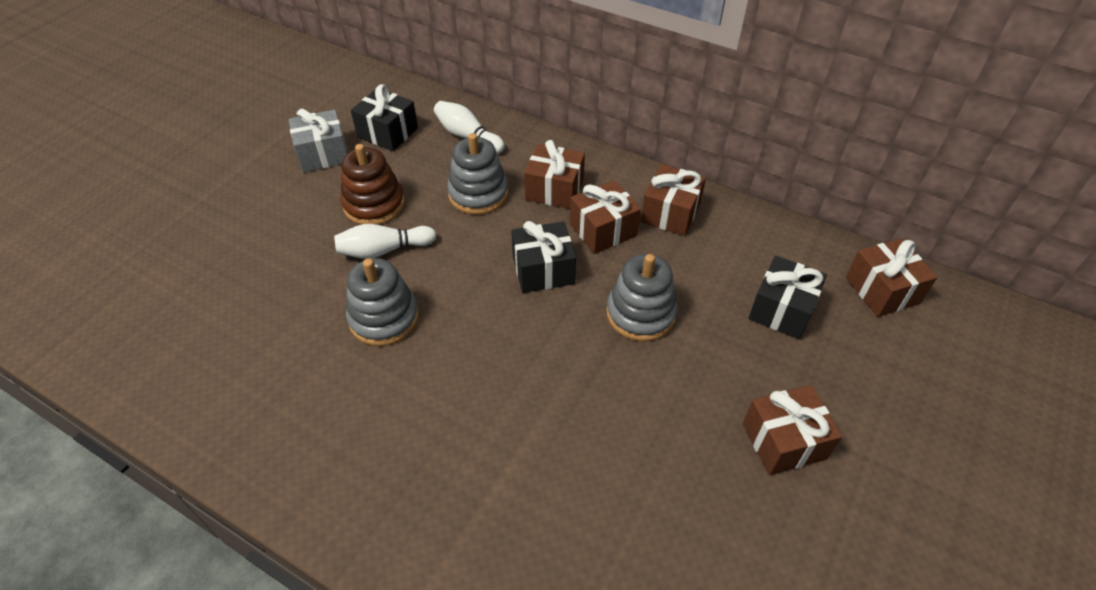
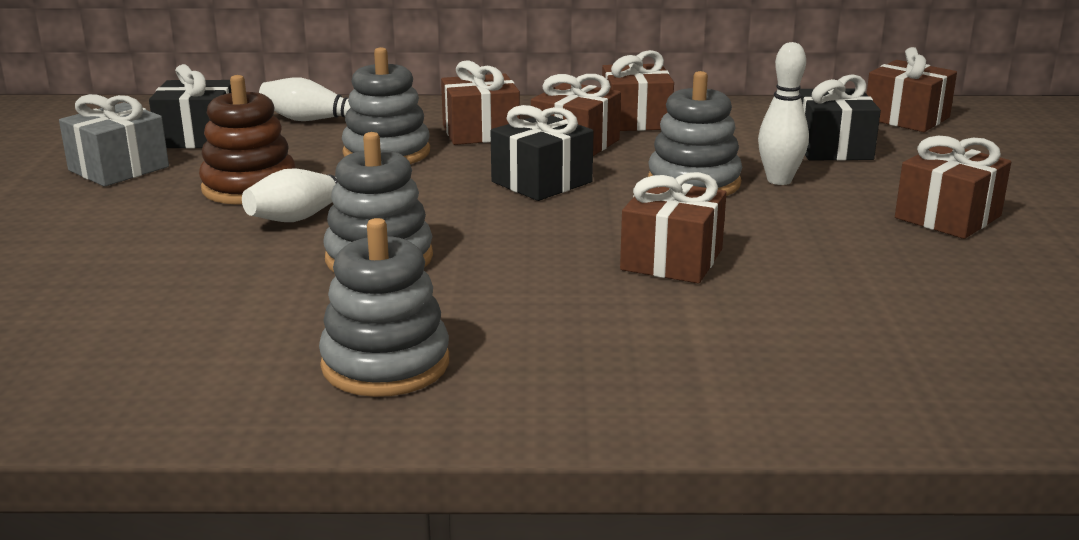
camera: 30 degrees left, 25 degrees down
(307, 432) = (385, 364): none -> grey stacking toy
(547, 402) = (672, 259): none -> brown gift
(703, 337) = (779, 180): none -> white bowling pin

